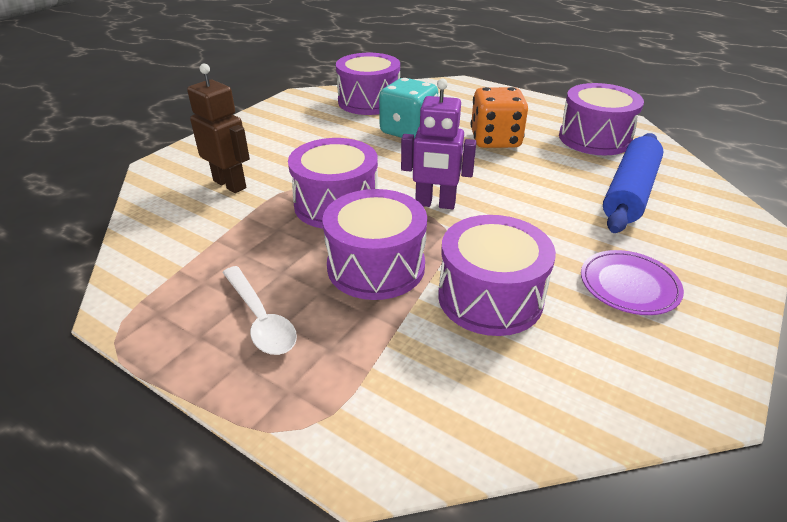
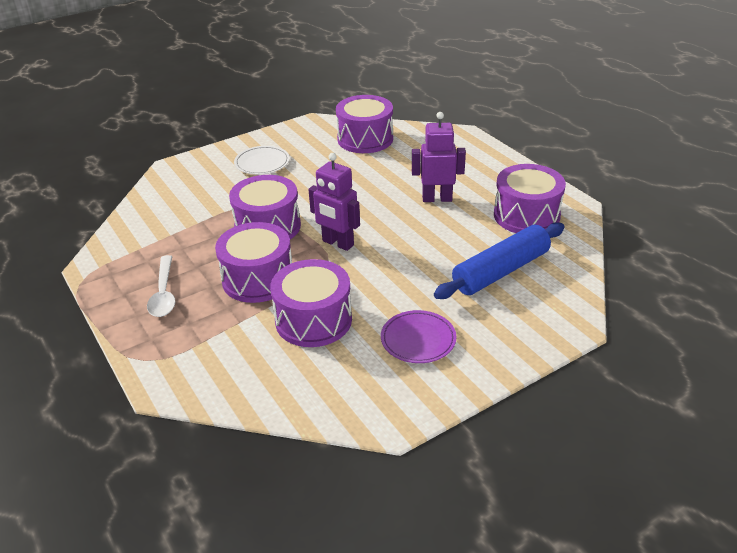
camera: 25 degrees right, 0 degrees up
(230, 184) = (208, 193): brown robot -> none
(273, 141) = (262, 163): none -> white plate
(408, 131) = (372, 175): turquoise dice -> none
(495, 140) = (437, 198): orange dice -> purple robot

